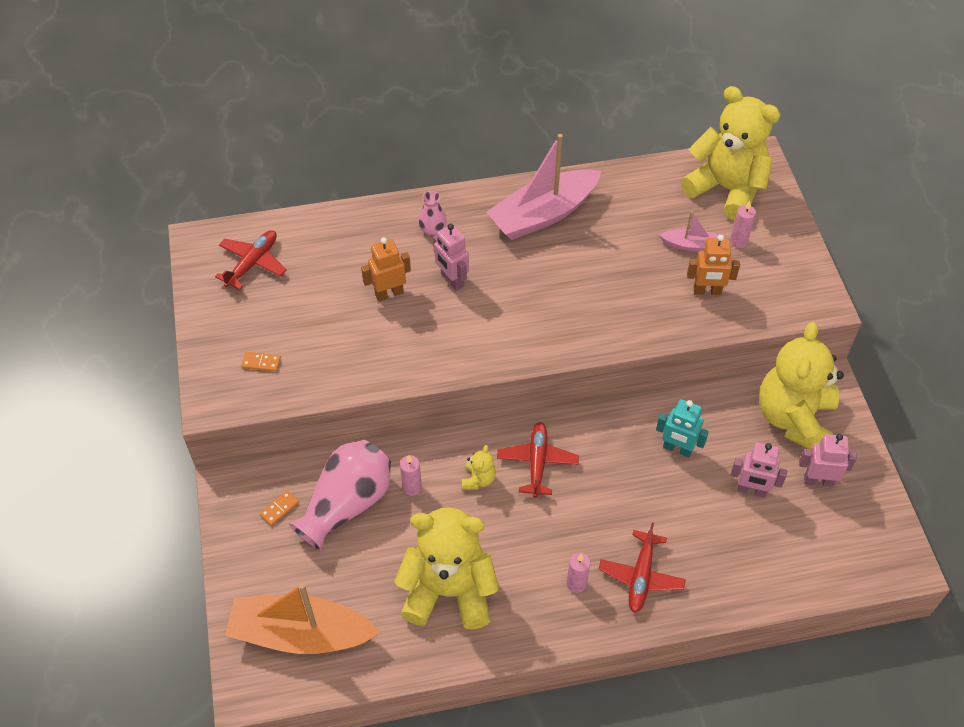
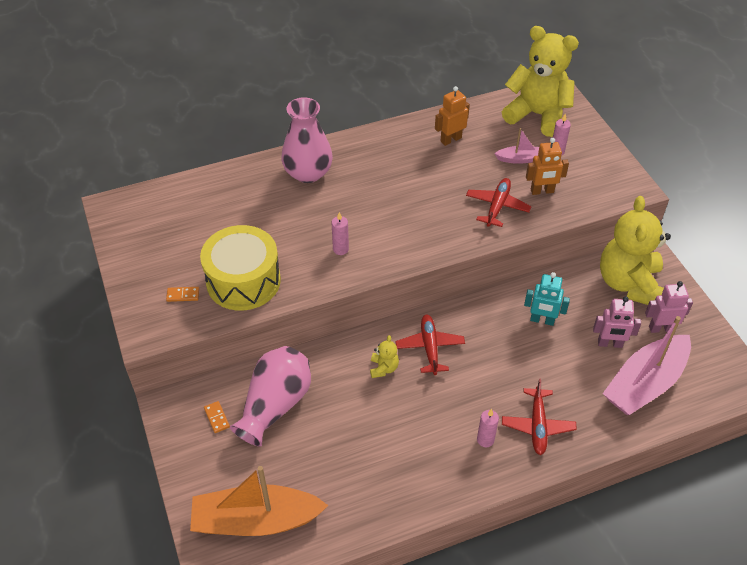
camera: 10 degrees left, 5 degrees down
(252, 263) = (160, 218): red plane -> red plane (497, 206)
(279, 509) = (216, 418): orange domino -> orange domino turned 60 degrees counterclockwise
(332, 355) = (243, 281): none -> yellow drum
(389, 293) = (282, 226): orange robot -> orange robot (450, 139)
(412, 487) = (328, 383): pink candle -> pink candle (340, 249)
(432, 229) = (308, 173): pink vase -> pink vase, size x2.11
(449, 591) = (378, 463): yellow teddy bear -> none
(452, 280) = (332, 209): pink robot -> none
(543, 214) = (396, 151): pink boat -> pink boat (645, 384)

